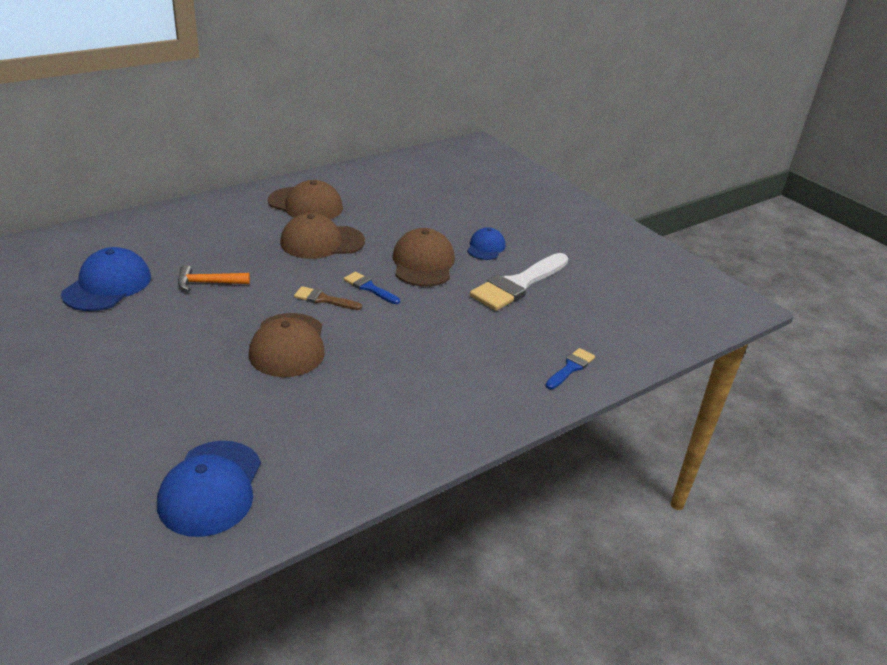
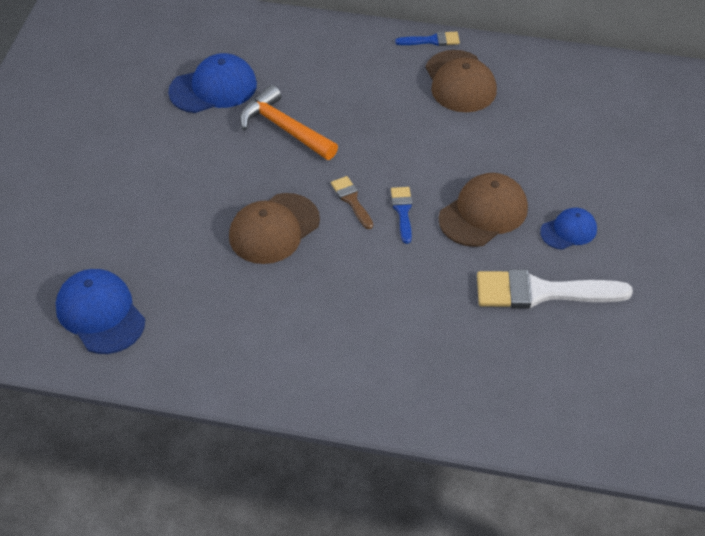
camera: 50 degrees right, 15 degrees up
(208, 283) = (284, 128): orange hammer -> orange hammer, size x1.57
(211, 488) = (100, 314): blue cap -> blue cap turned 90 degrees clockwise
(322, 242) = (423, 135): brown cap -> none
(570, 368) = (467, 406): blue brush -> blue brush (432, 40)

